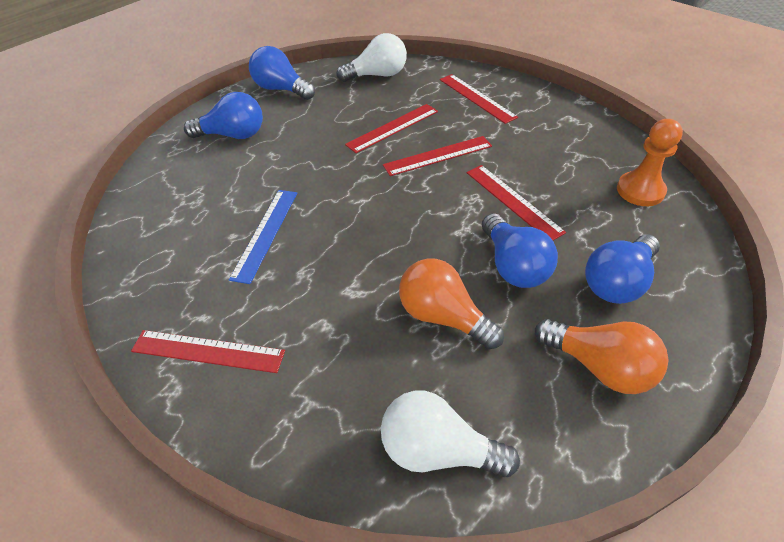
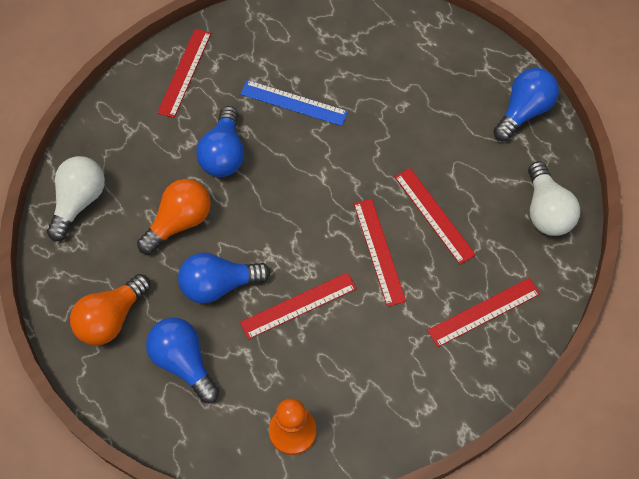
camera: 95 degrees right, 15 degrees up
(233, 135) = (440, 71): blue light bulb -> blue light bulb (224, 154)

